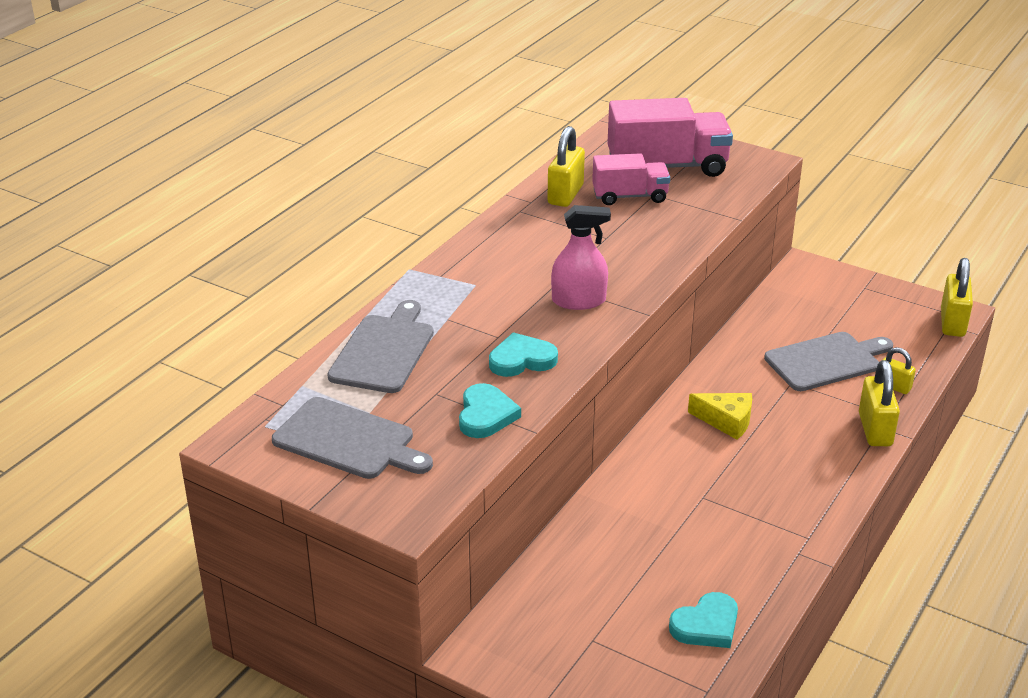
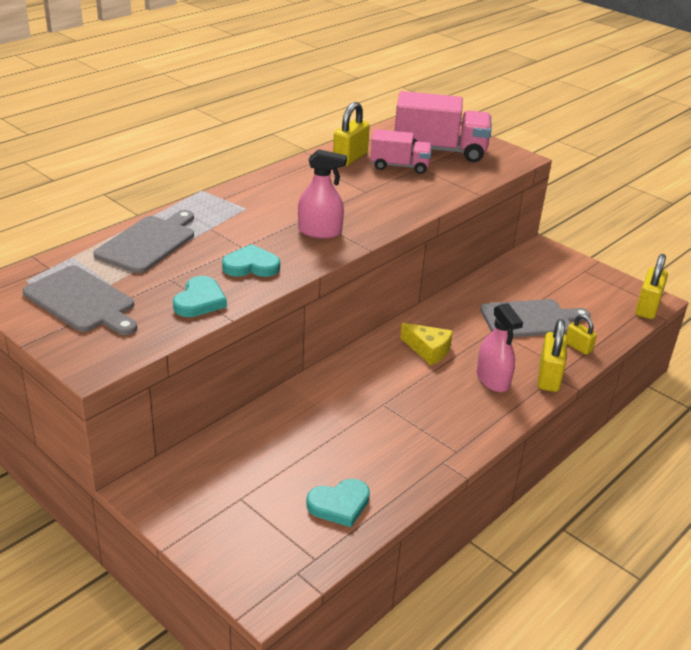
camera: 10 degrees right, 0 degrees up
(814, 444) = (493, 379): none -> pink spray bottle

